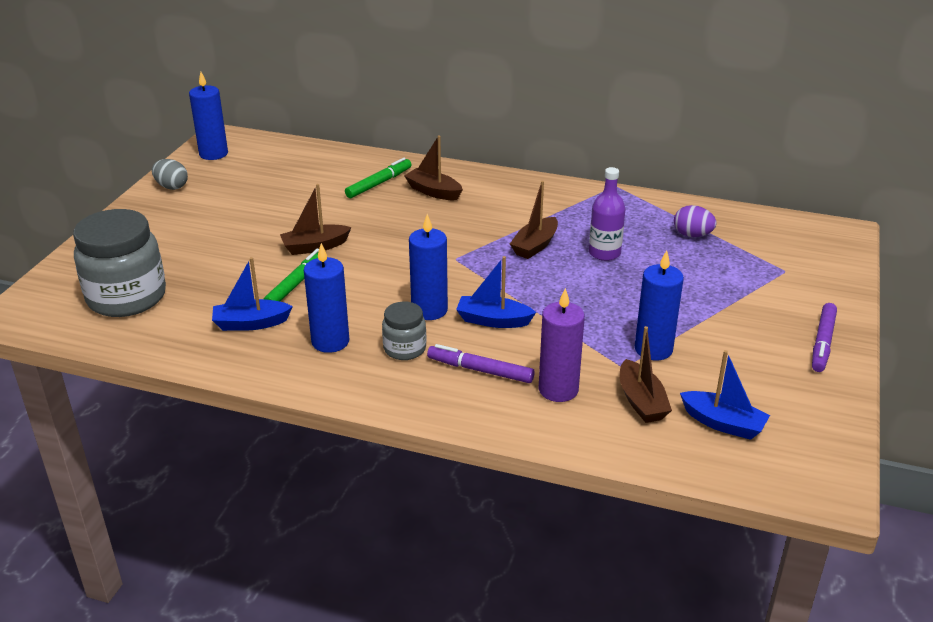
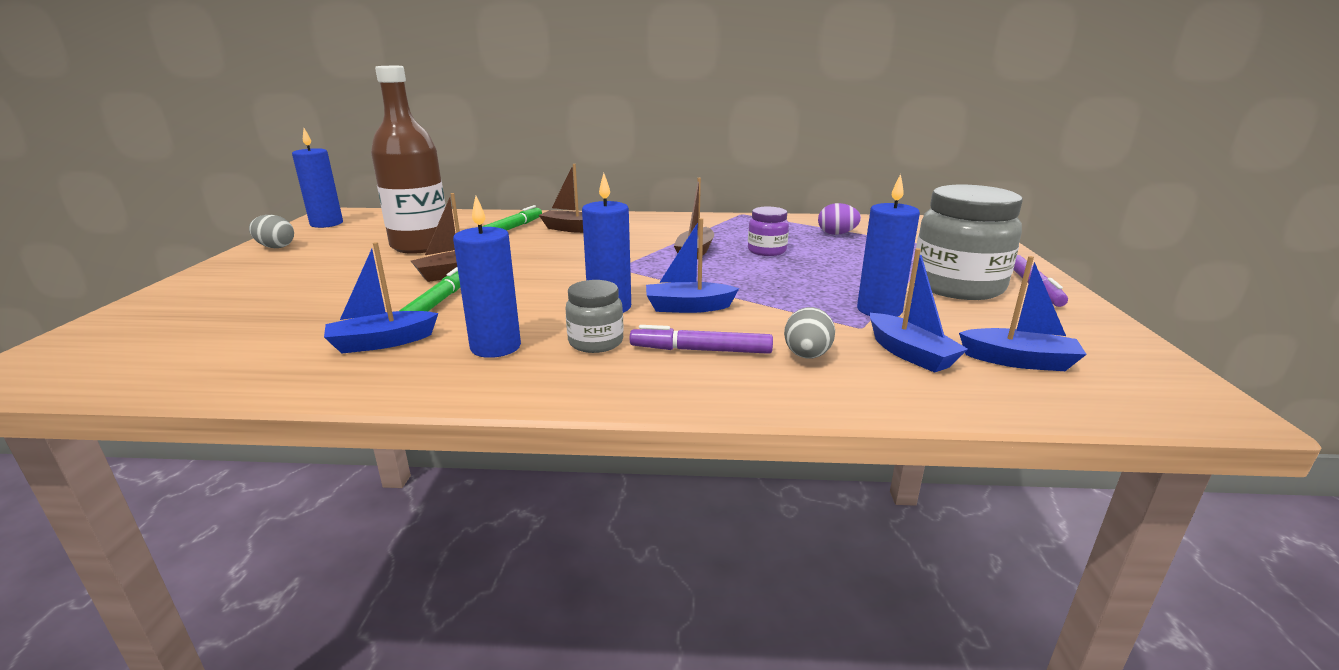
camera: 15 degrees left, 10 degrees down
(127, 297) = (200, 337): grey jar -> grey jar (957, 286)
(292, 201) = (420, 246): none -> brown bottle
(558, 389) = (807, 356): purple candle -> grey egg
(604, 253) = (766, 251): purple bottle -> purple jar
(641, 401) = (910, 354): brown boat -> blue boat

